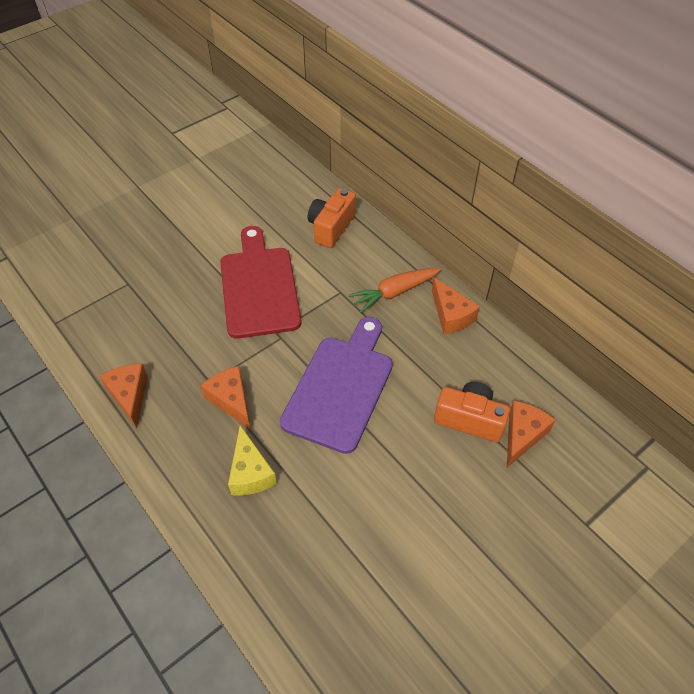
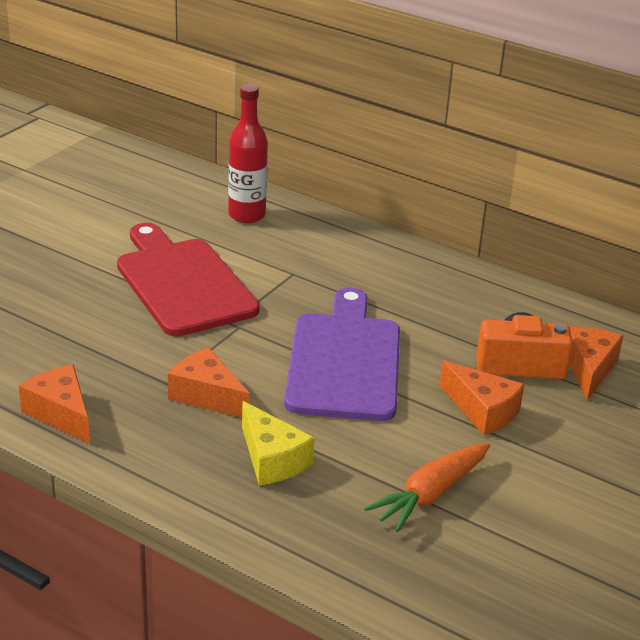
camera: 20 degrees left, 20 degrees down
(331, 227) = (247, 215): orange camera -> red bottle
(394, 292) = (362, 265): orange carrot -> orange carrot (430, 494)
(451, 315) = (444, 276): orange cheese -> orange cheese (482, 411)

